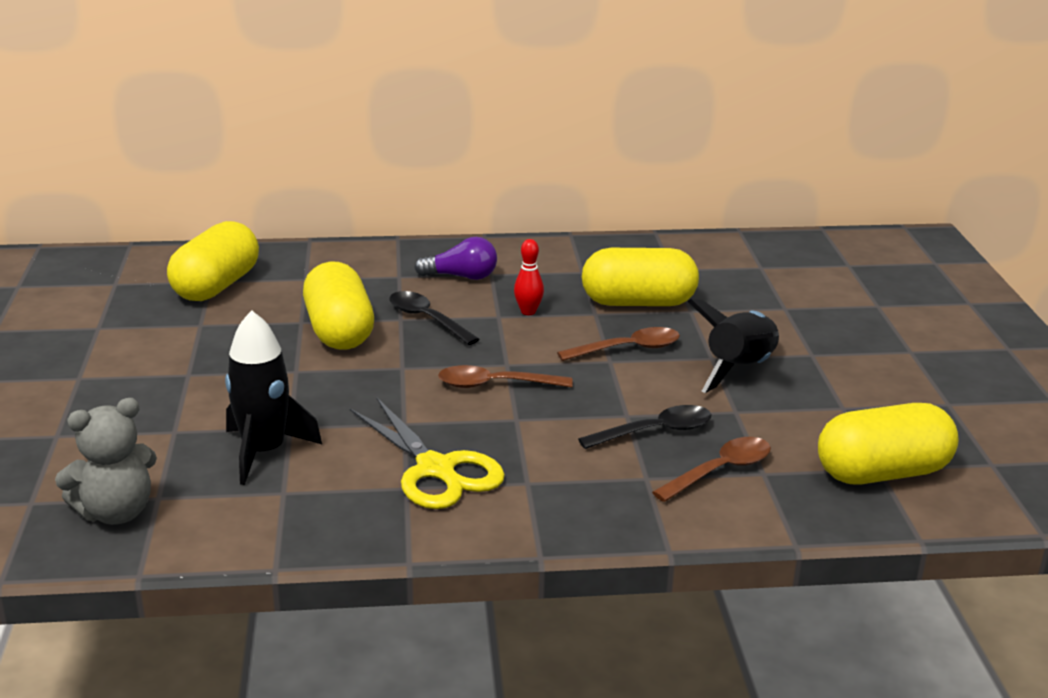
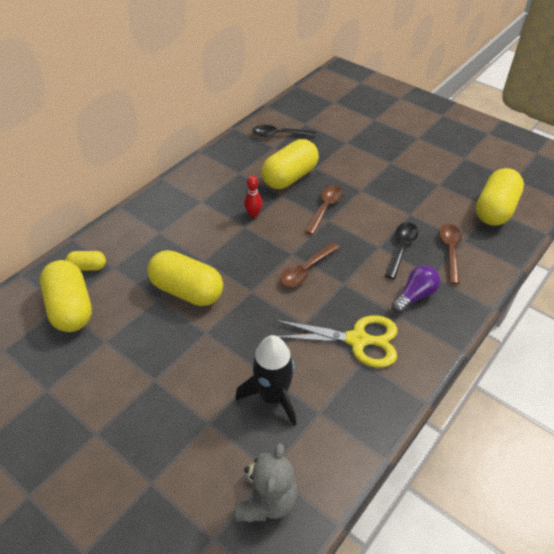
camera: 45 degrees left, 20 degrees up
(284, 266) = (88, 267): none -> yellow capsule
(427, 319) = (216, 252): black spoon -> black spoon (279, 135)
(461, 277) = (191, 212): purple light bulb -> purple light bulb (415, 295)
(740, 370) = (380, 190): black rocket -> none

